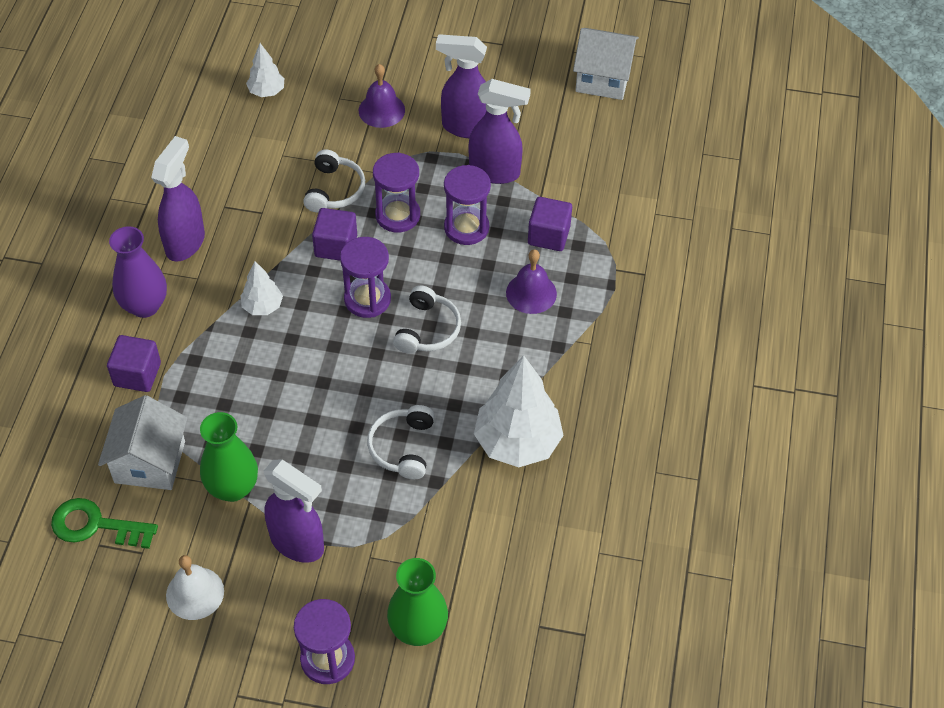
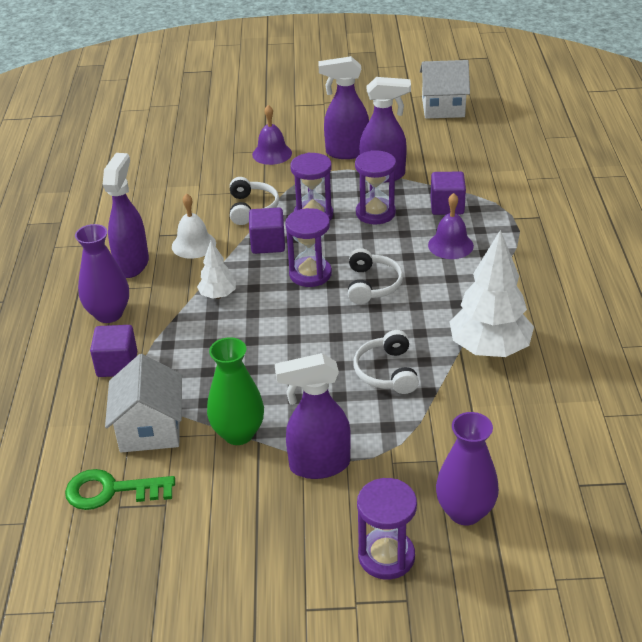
camera: 10 degrees left, 15 degrees down
(195, 593) = (230, 527): white bell -> white bell (193, 245)
(267, 92) = (170, 158): white tree -> none
(298, 543) = (318, 465): purple spray bottle -> purple spray bottle turned 150 degrees clockwise
(418, 629) = (465, 512): green vase -> purple vase

